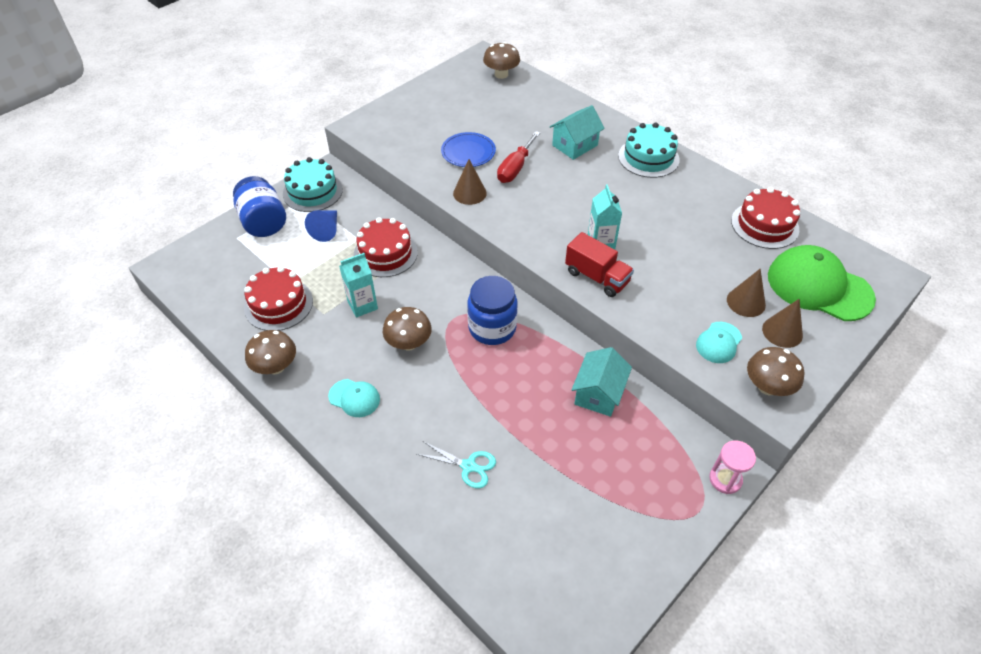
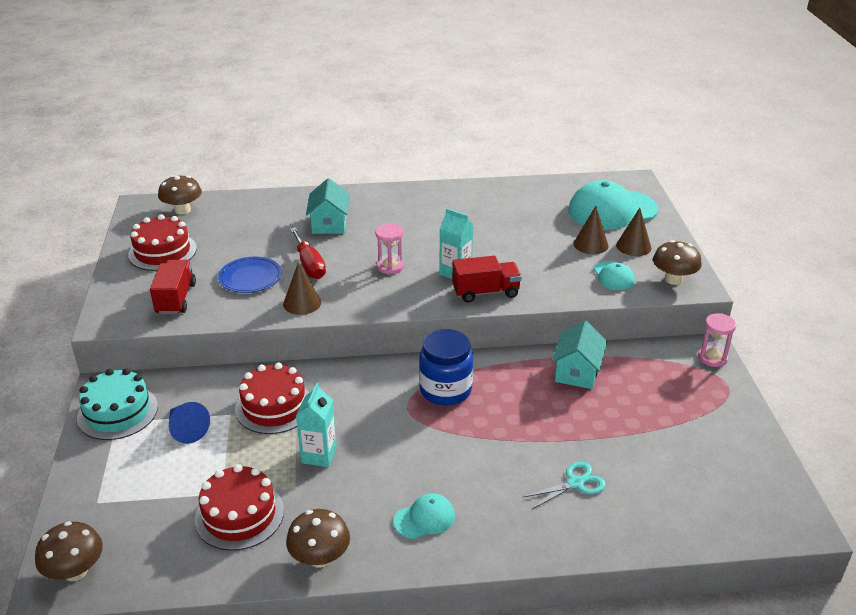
camera: 50 degrees left, 15 degrees down
(264, 222) = (106, 470): blue jar -> none
(408, 137) = (176, 299): none -> red truck
(409, 343) = (402, 449): brown mushroom -> brown mushroom (75, 571)
(563, 207) = (390, 267): none -> pink hourglass
(598, 393) = (577, 372): turquoise house -> turquoise house turned 45 degrees clockwise
(648, 157) = (395, 201): turquoise cake -> none
(764, 225) = (531, 196): red cake -> red cake (162, 252)
(819, 287) = (612, 210): green cap -> turquoise cap

